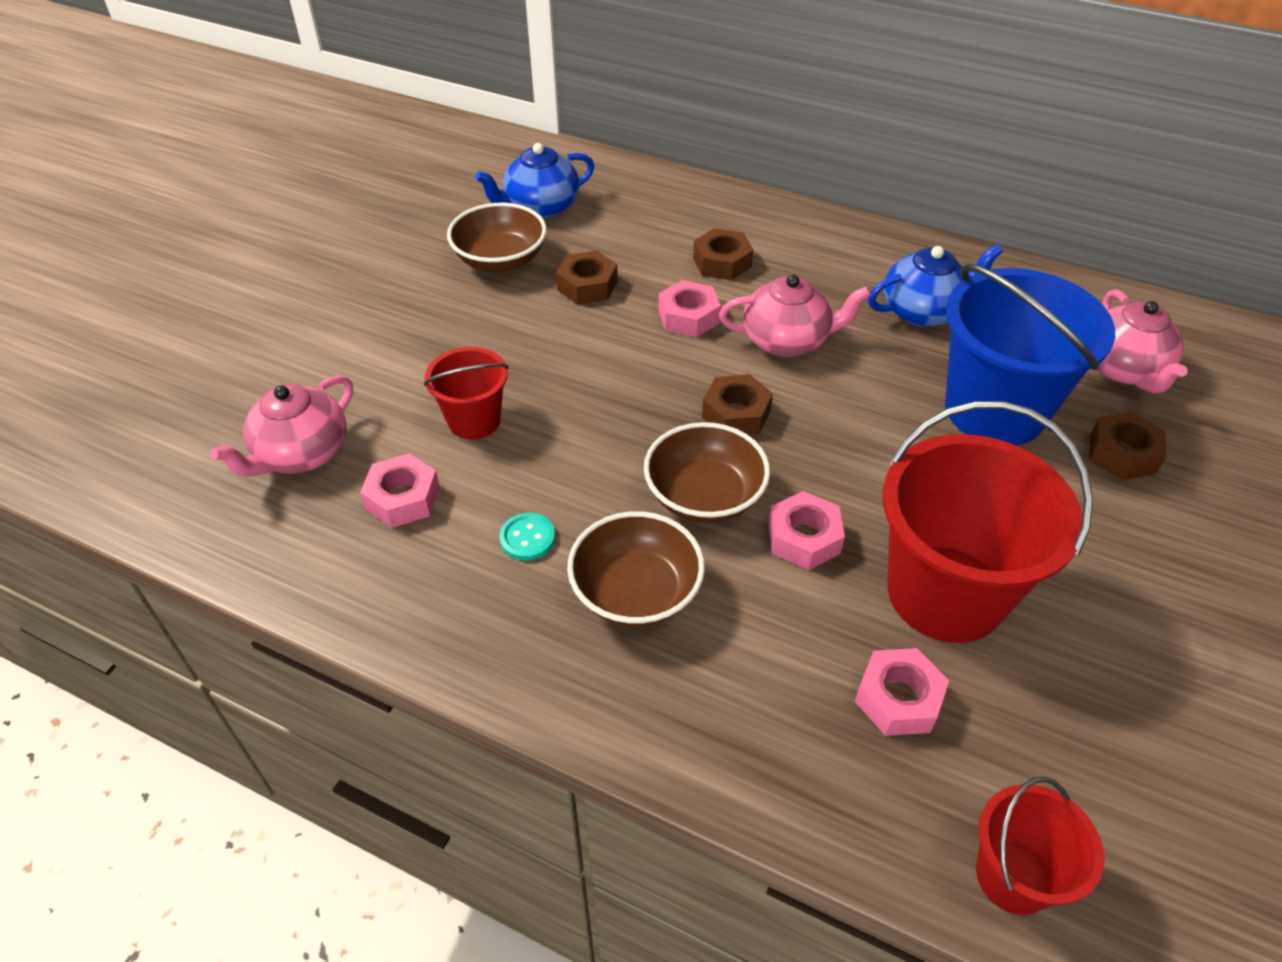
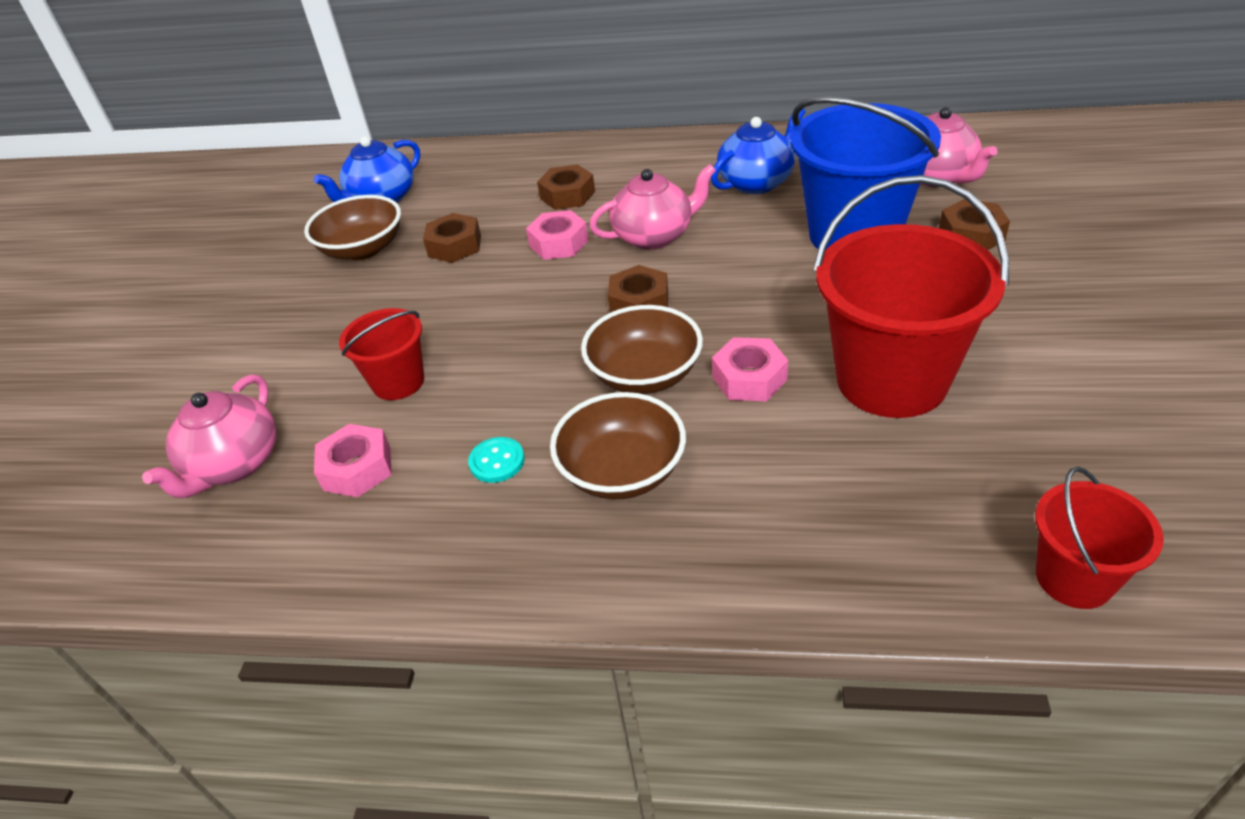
camera: 15 degrees left, 5 degrees down
(898, 699) = (898, 474): pink nut -> none

